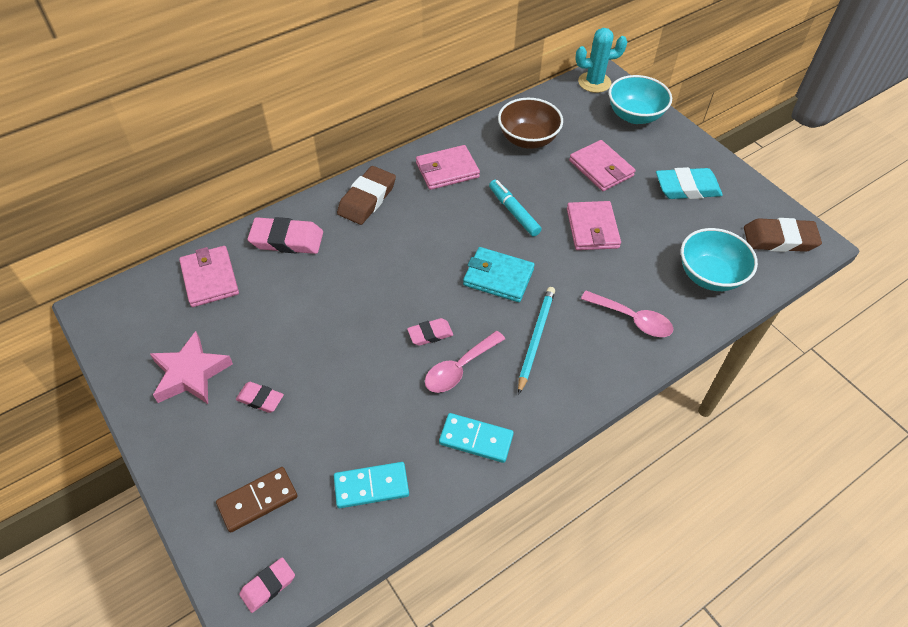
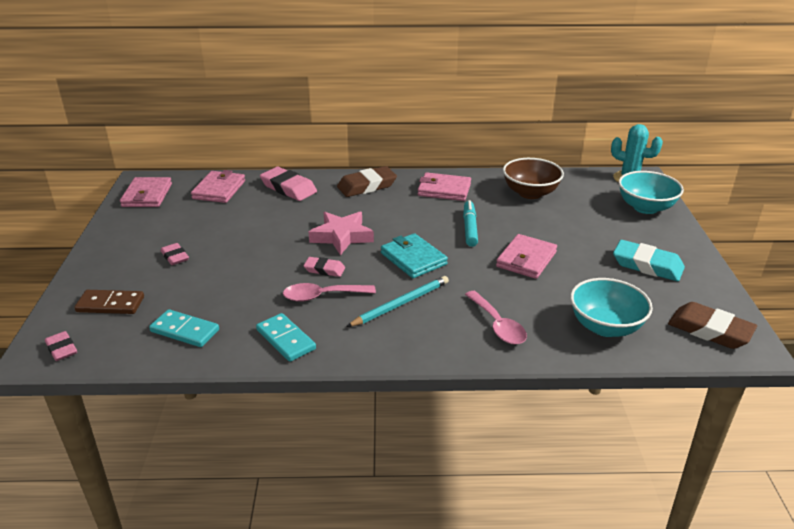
camera: 35 degrees right, 20 degrees down
(190, 374) = (152, 228): pink star -> pink star (342, 236)
(268, 586) = (61, 349): pink eraser -> pink eraser turned 60 degrees clockwise
(601, 168) = (576, 228): pink wallet -> pink wallet (147, 195)

